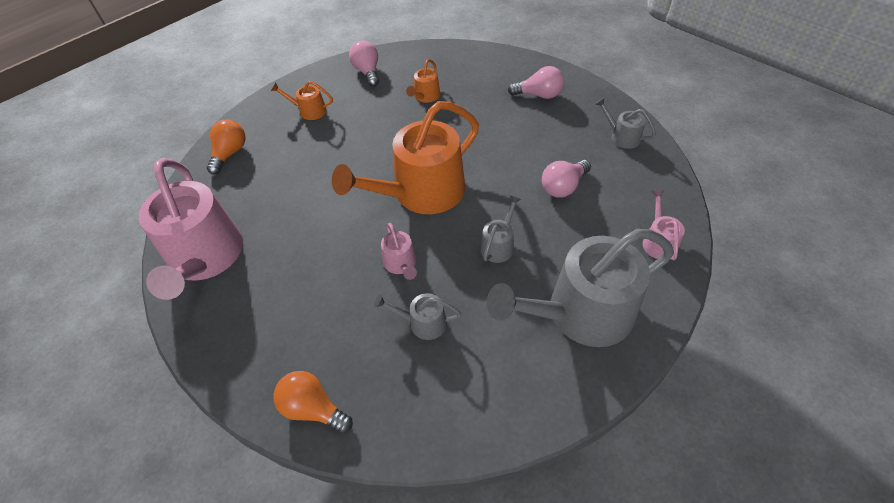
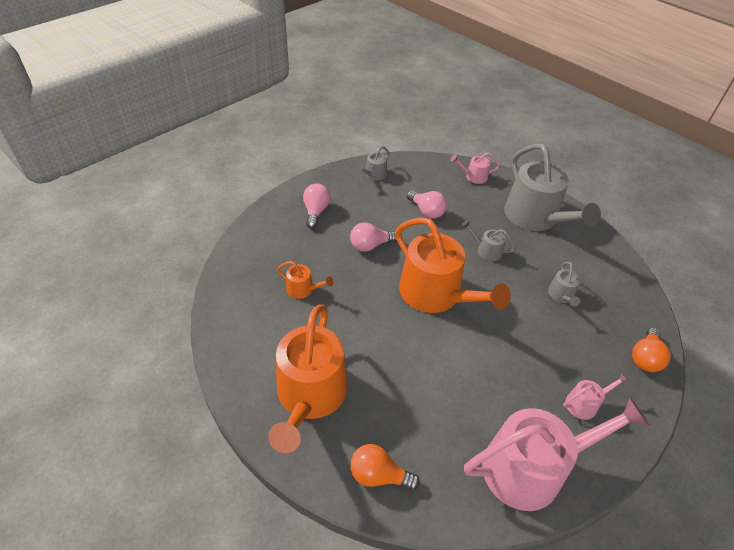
camera: 95 degrees left, 5 degrees down
(309, 111) = (310, 395): orange watering can -> orange watering can, size x2.31
(367, 72) = (248, 341): pink light bulb -> pink light bulb (370, 245)
(401, 264) = (512, 308): pink watering can -> pink watering can (585, 403)

